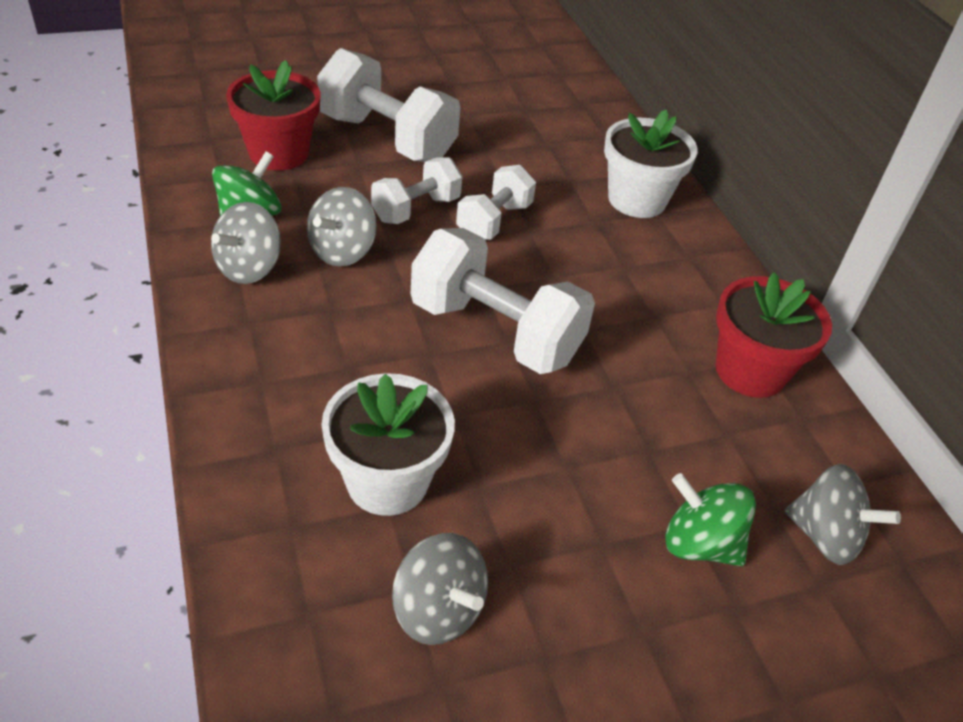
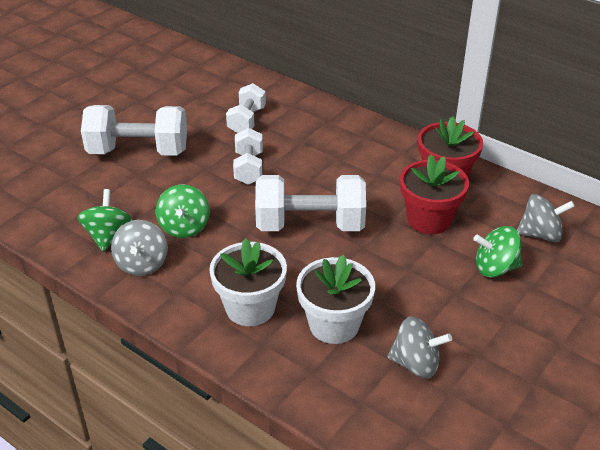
camera: 30 degrees left, 5 degrees down
(278, 153) = (83, 192): red flower pot -> red flower pot (429, 219)
(342, 251) = (184, 227): grey spinning top -> green spinning top
(416, 209) = (199, 183): white dumbbell -> white dumbbell (246, 121)
(637, 200) = (310, 119): white flower pot -> white flower pot (250, 308)

